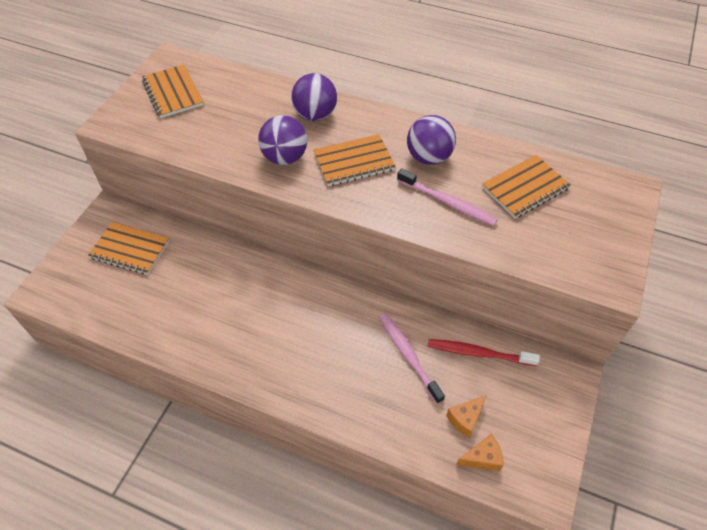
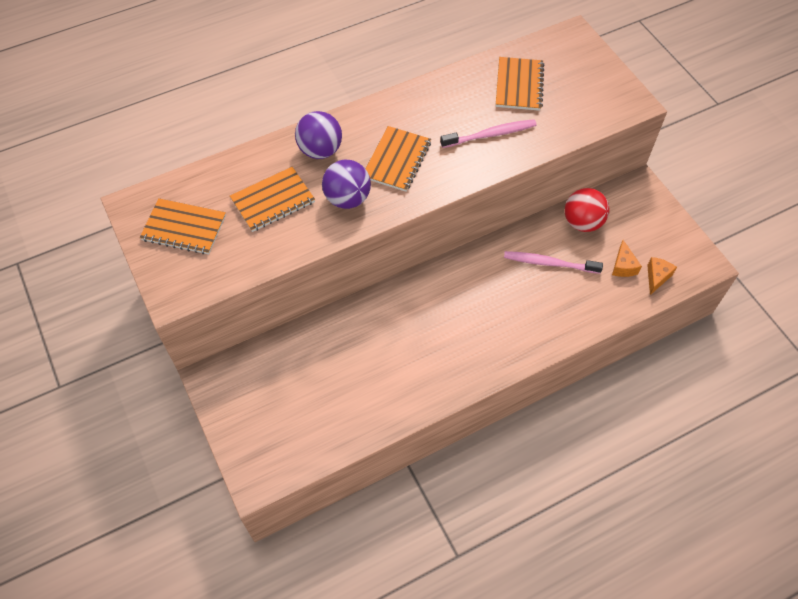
camera: 50 degrees left, 5 degrees up
(130, 249) = (275, 385): orange notebook -> orange notebook (273, 200)
(429, 157) = (438, 115): purple ball -> none
(479, 353) = (582, 222): red toothbrush -> red ball

